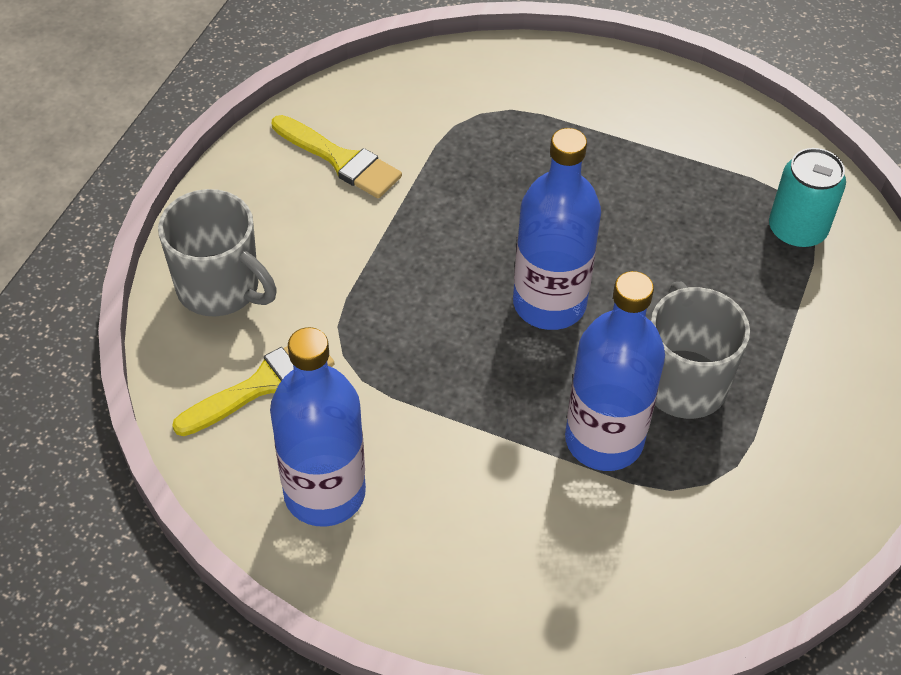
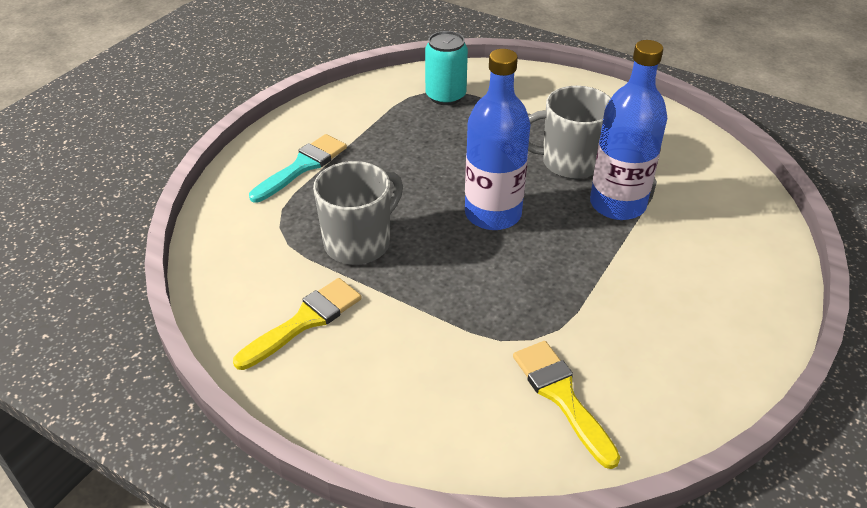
camera: 80 degrees left, 10 degrees down
(220, 288) = (445, 423): grey mug -> grey mug (359, 242)
(324, 493) = (674, 361): blue bottle -> none
(592, 111) = (302, 166): none -> turquoise brush

